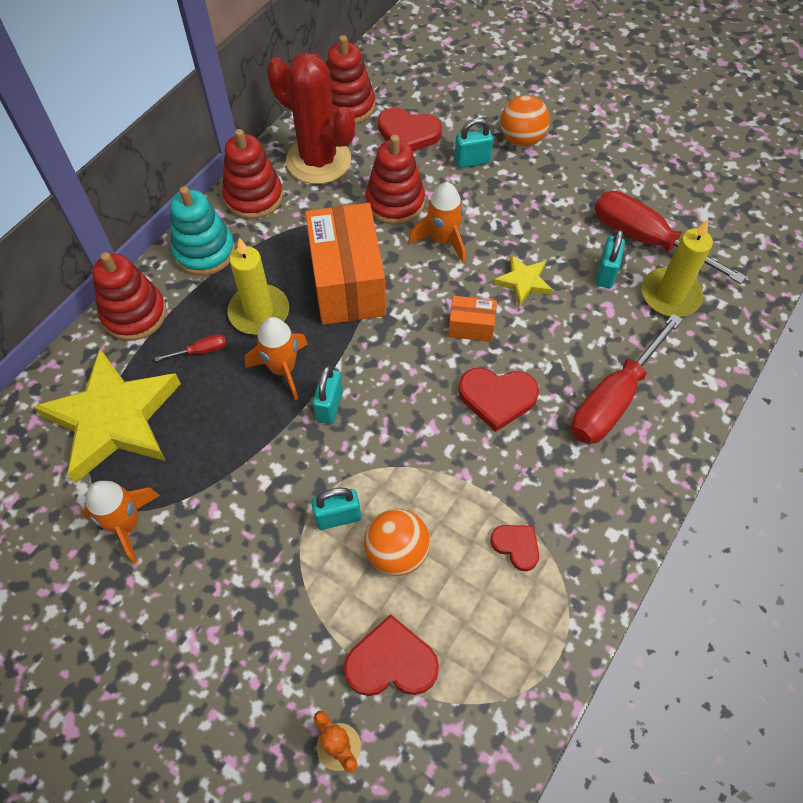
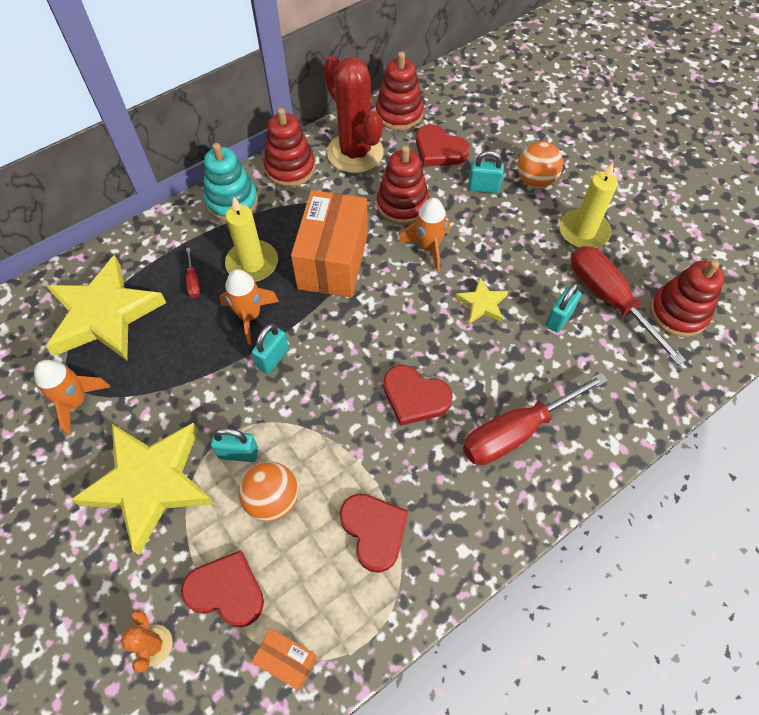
camera: 20 degrees right, 0 degrees up
(134, 314) = (157, 236): red stacking toy -> red stacking toy (678, 313)
(201, 351) = (193, 281): red screwdriver -> red screwdriver turned 75 degrees clockwise
(255, 582) = (150, 483): none -> yellow star
(471, 327) = (419, 329): orange box -> orange box (287, 660)
(516, 546) = (374, 531): red heart -> red heart, size x1.63
(670, 295) = (610, 355): yellow candle -> yellow candle (583, 231)

